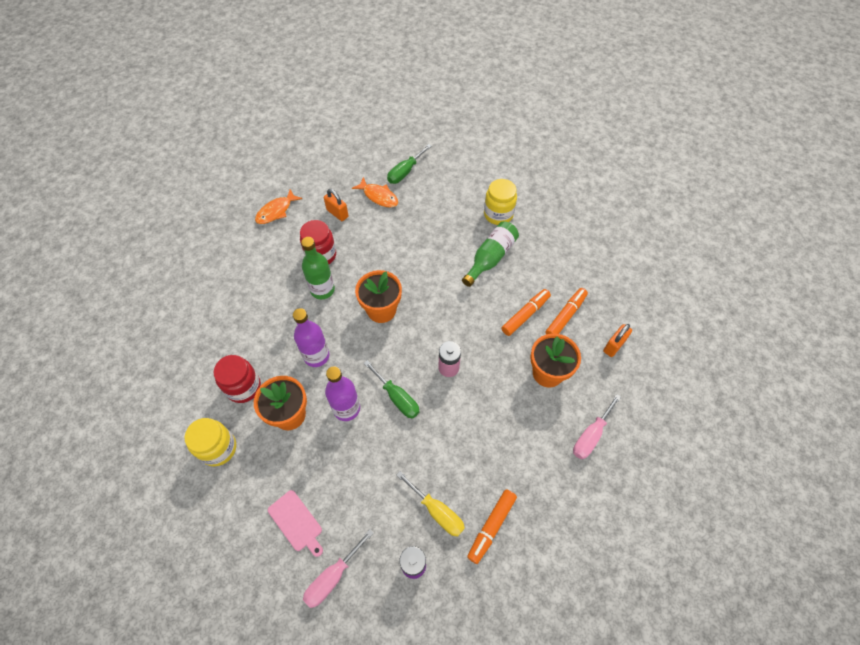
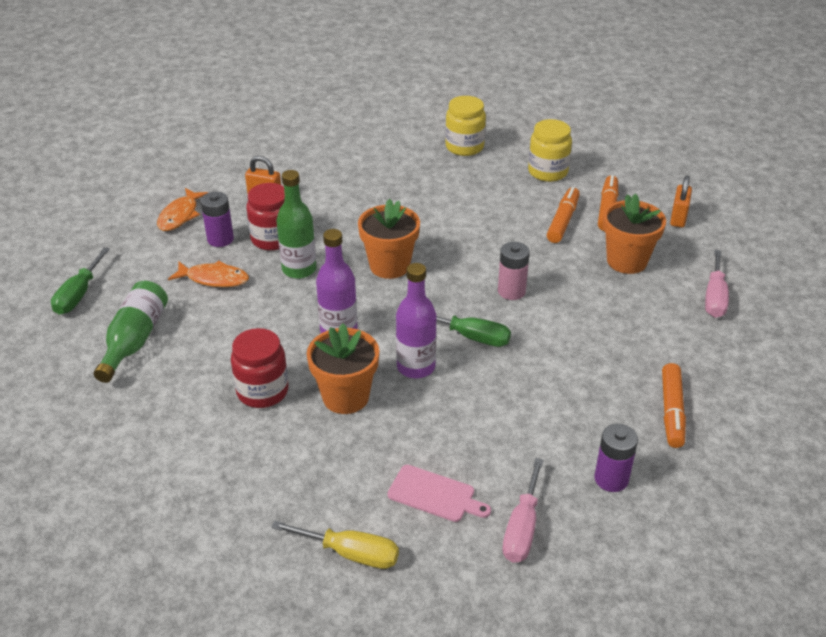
camera: 25 degrees left, 20 degrees down
(218, 448) = (273, 462): yellow jar -> yellow jar (547, 172)
(289, 242) = (220, 239): none -> purple battery
(378, 196) = (307, 168): orange fish -> orange fish (214, 279)
(405, 172) = (323, 139): green screwdriver -> green screwdriver (79, 295)
(437, 511) = (600, 421): yellow screwdriver -> yellow screwdriver (351, 553)
(490, 258) = (485, 185): green bottle -> green bottle (134, 340)

